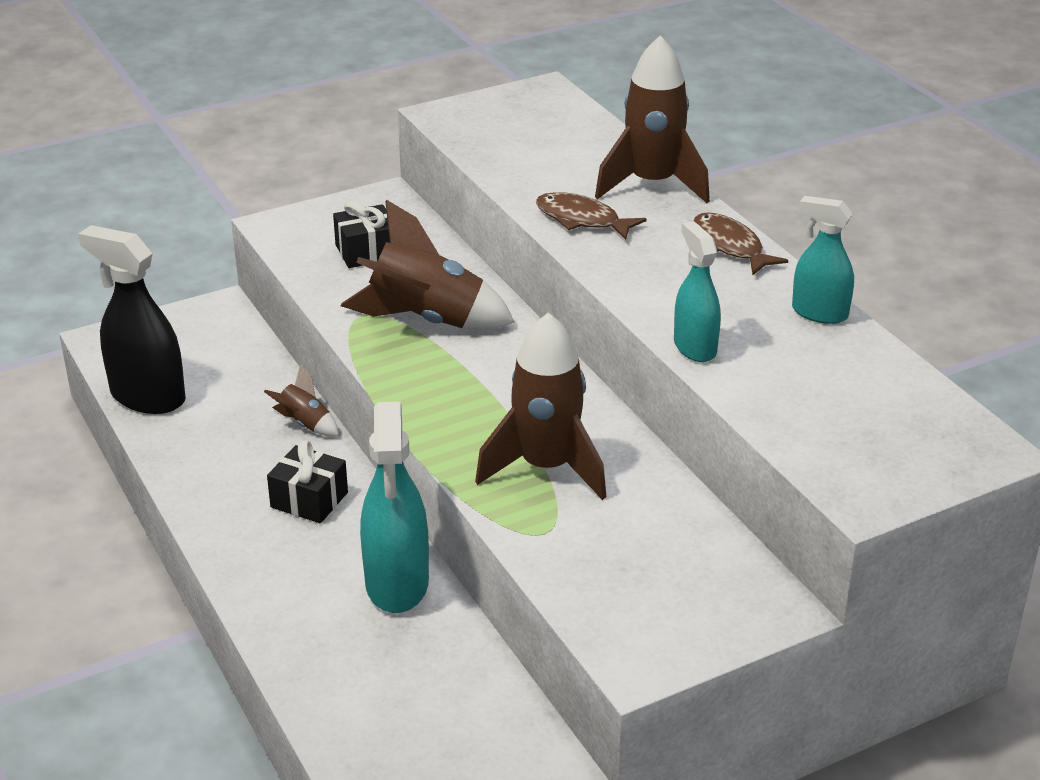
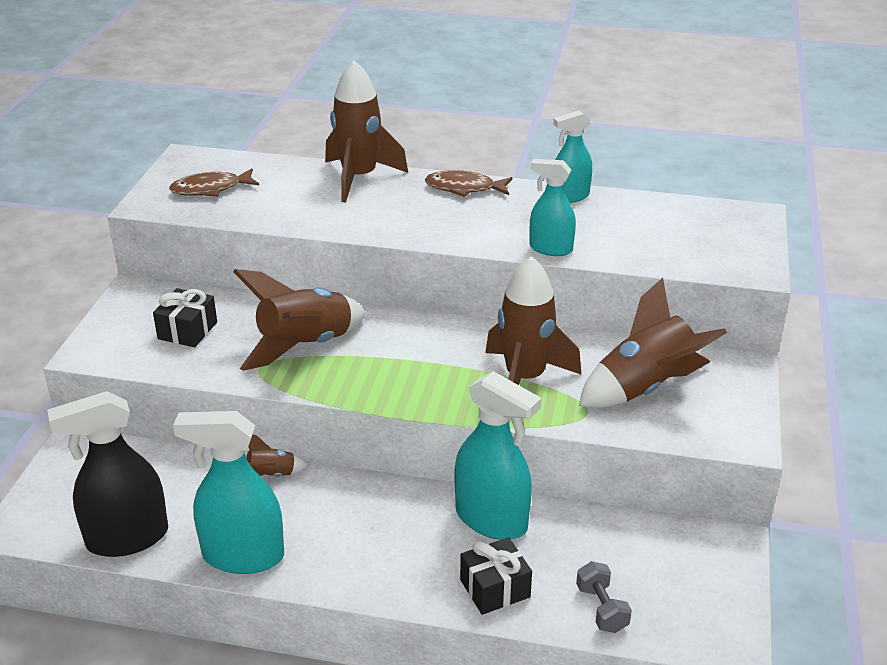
camera: 50 degrees left, 0 degrees up
(191, 466) = (243, 556): none -> turquoise spray bottle
(309, 500) = (357, 515): black gift -> black gift (495, 588)
(352, 718) = (601, 609): none -> grey dumbbell
(582, 220) = (360, 218): brown fish -> brown fish (210, 189)
(637, 553) = (645, 387): none -> brown rocket

